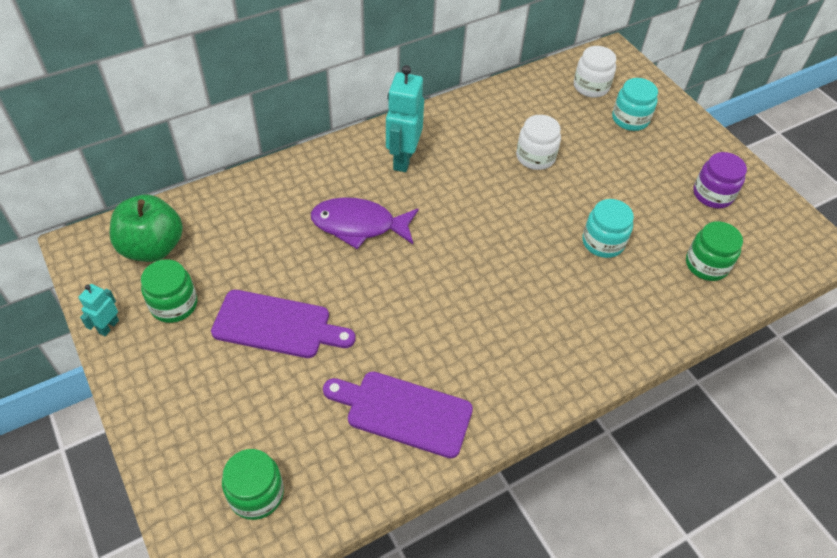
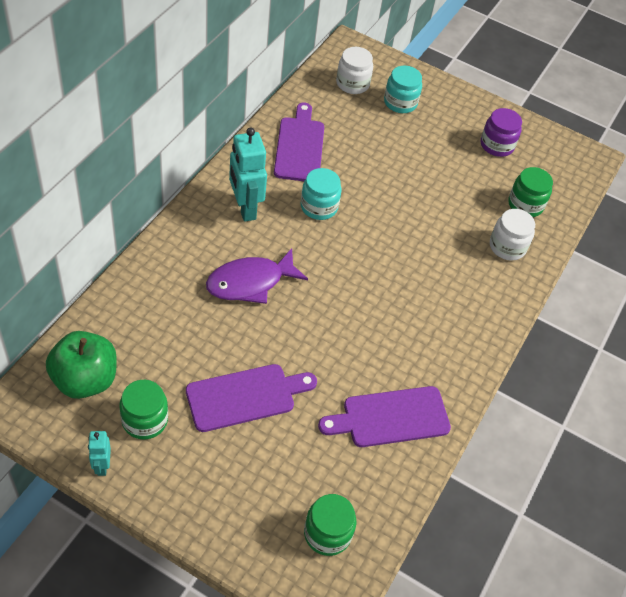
camera: 35 degrees left, 0 degrees up
(496, 124) = (299, 146): none -> purple cutting board
(535, 157) = (349, 164): white jar -> white jar (507, 246)
(603, 242) = (444, 217): turquoise jar -> turquoise jar (319, 207)

